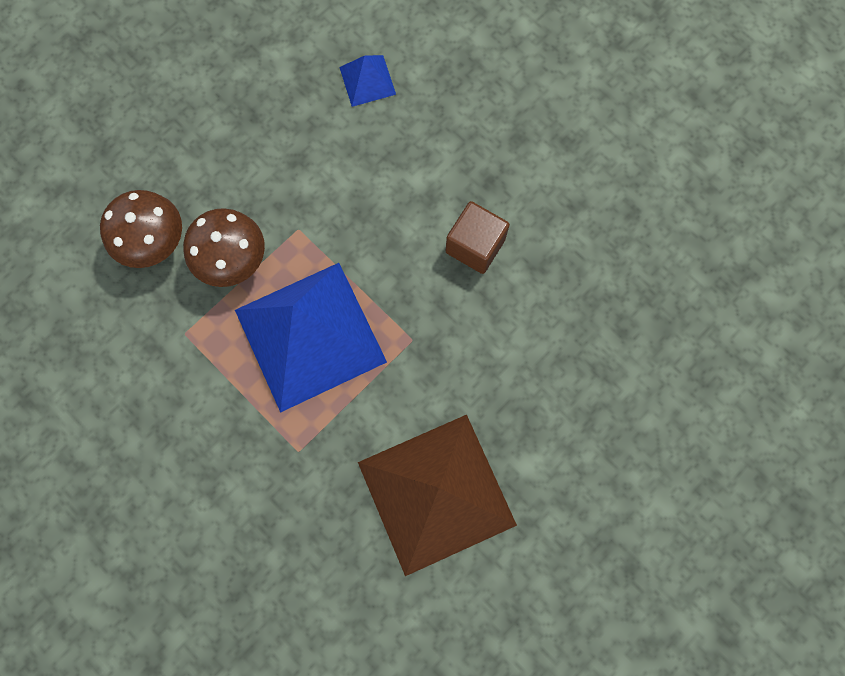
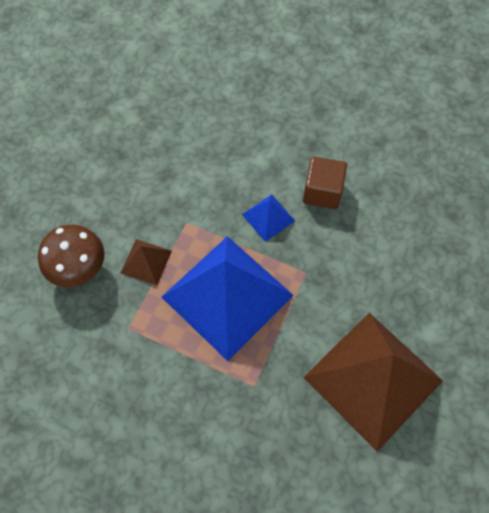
camera: 20 degrees left, 10 degrees down
(233, 261) = (146, 261): brown mushroom -> brown pyramid
(367, 80) = (196, 105): blue pyramid -> blue pyramid (268, 217)

